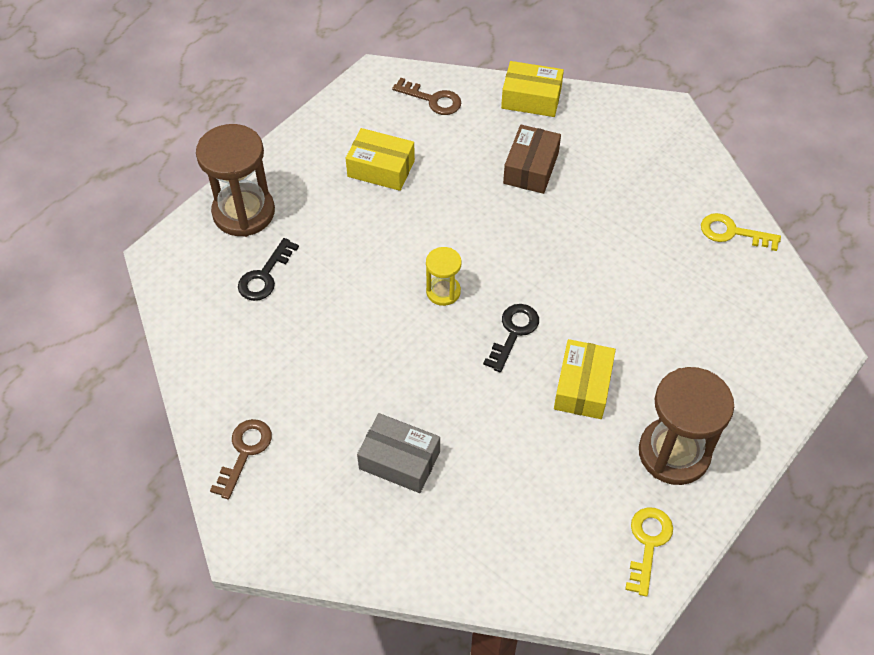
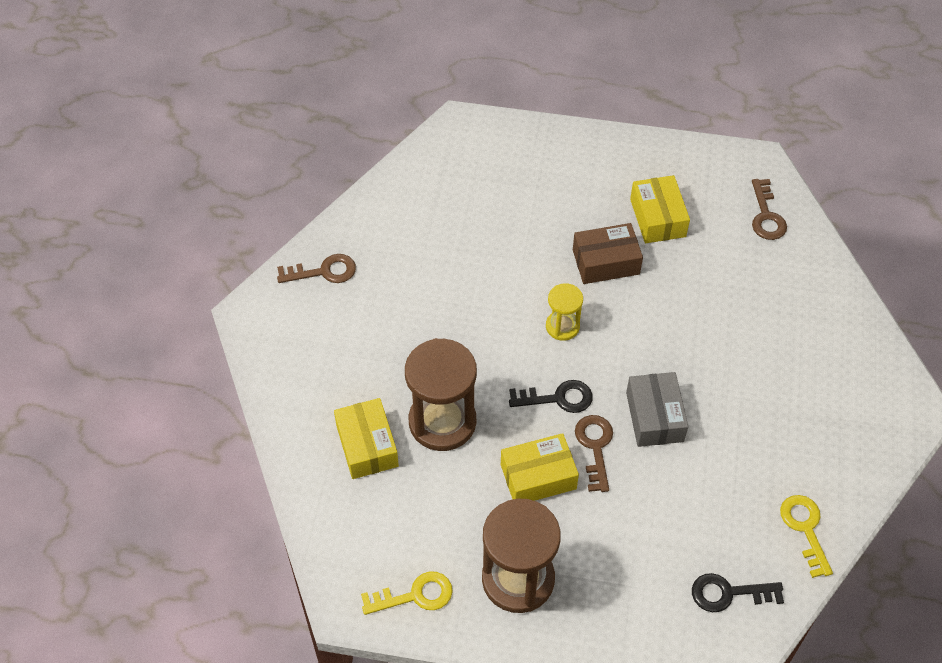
camera: 60 degrees right, 0 degrees up
(243, 212) = (539, 151): brown hourglass -> brown hourglass (442, 422)
(265, 275) = (489, 198): black key -> black key (728, 593)
(399, 460) = (380, 376): grey box -> grey box (654, 417)
(531, 98) = (833, 289): yellow box -> yellow box (367, 446)
(531, 168) = (749, 327): brown box -> brown box (606, 262)
(578, 330) = (595, 447): none -> brown key

